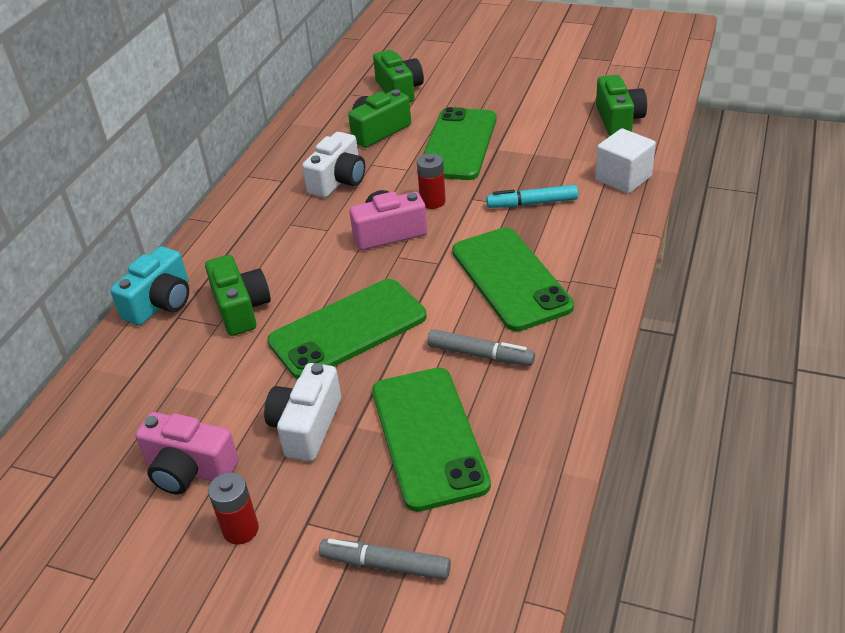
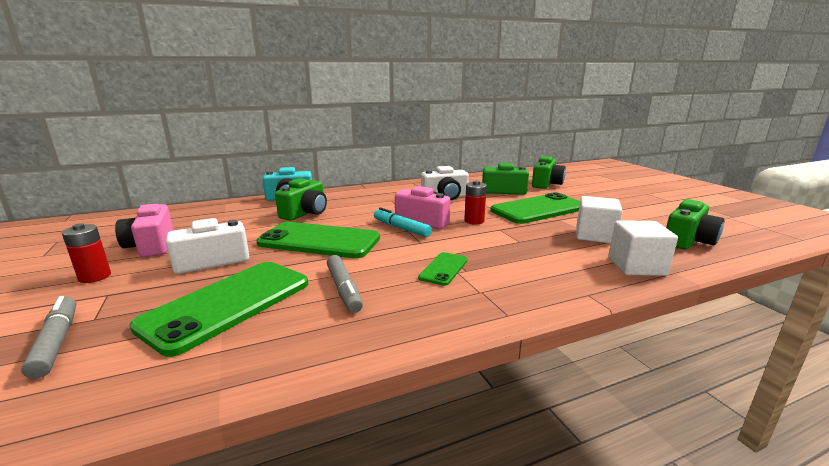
camera: 45 degrees right, 20 degrees down
(510, 279) = (443, 269): green phone -> green phone, size x0.48
(532, 203) = (534, 247): turquoise marker -> turquoise marker (401, 228)
(553, 156) = (595, 235): none -> white cube

